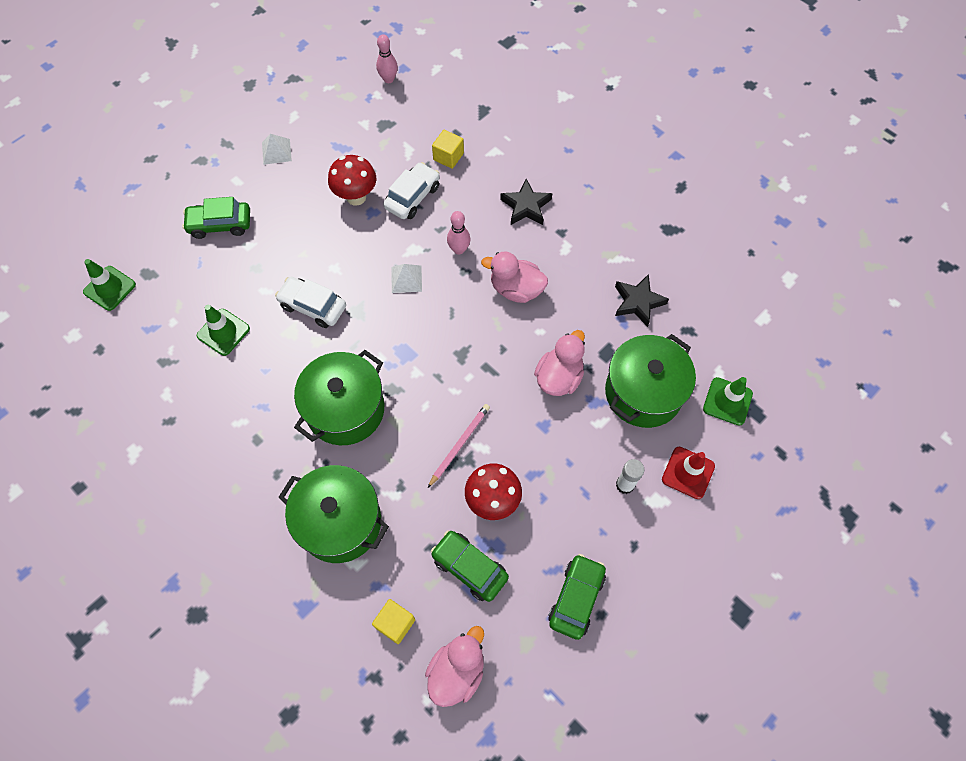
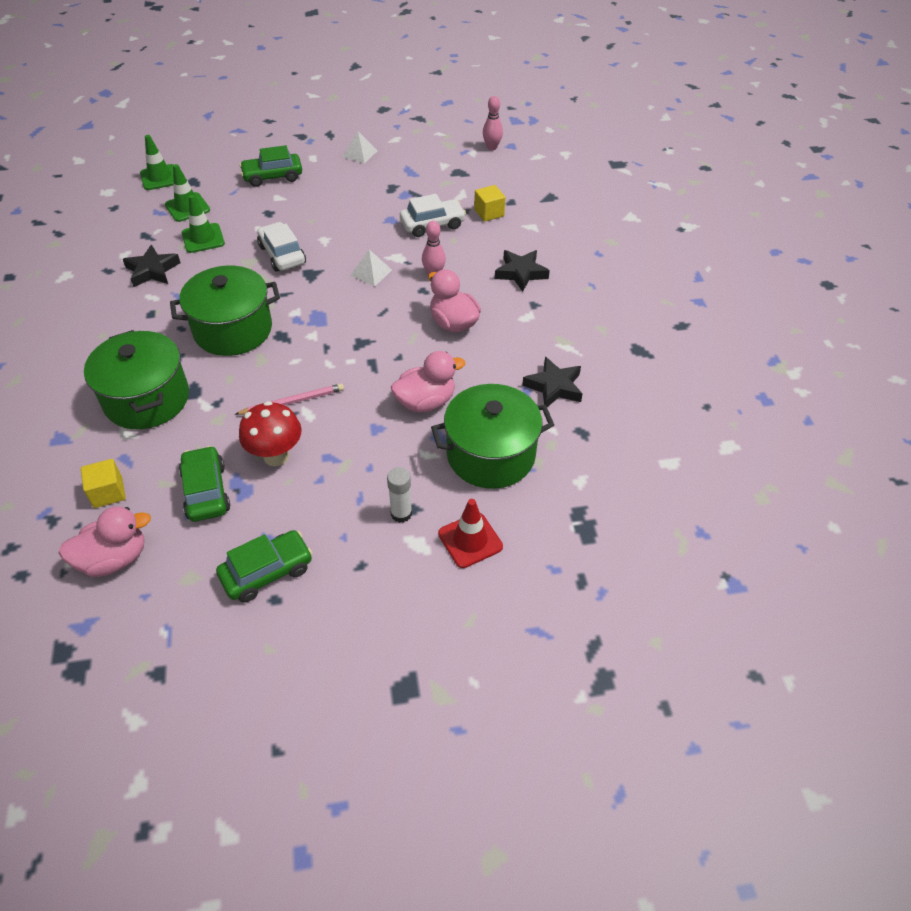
camera: 35 degrees right, 15 degrees down
(212, 395) = (152, 270): none -> black star
(220, 224) = (273, 176): green car -> green car turned 45 degrees counterclockwise
(356, 197) = (388, 205): red mushroom -> none
(727, 401) = (566, 507): green traffic cone -> green traffic cone (187, 207)

